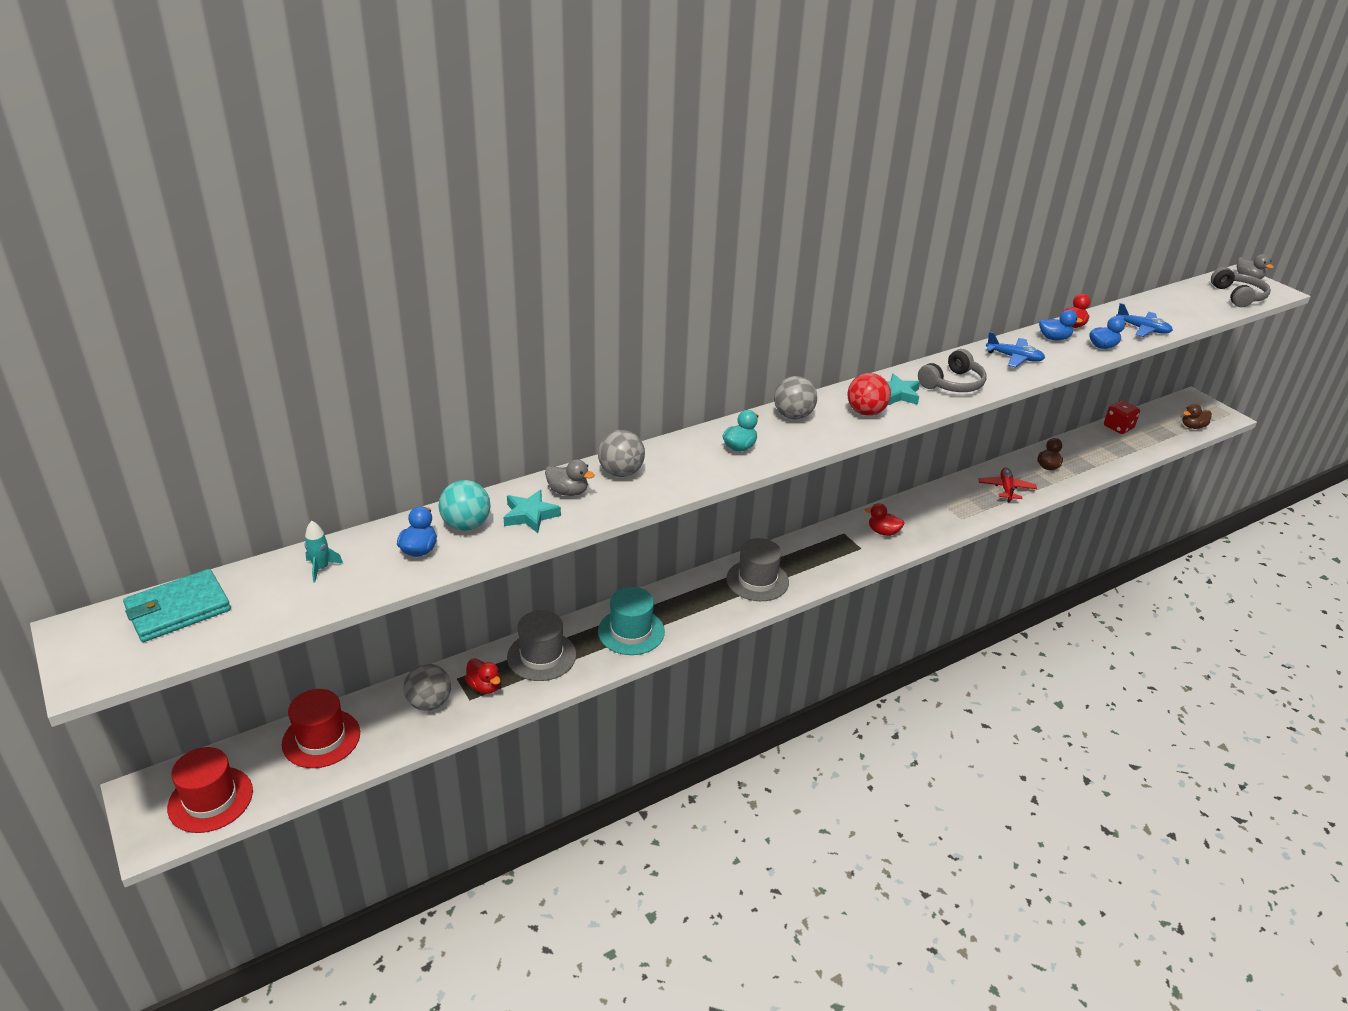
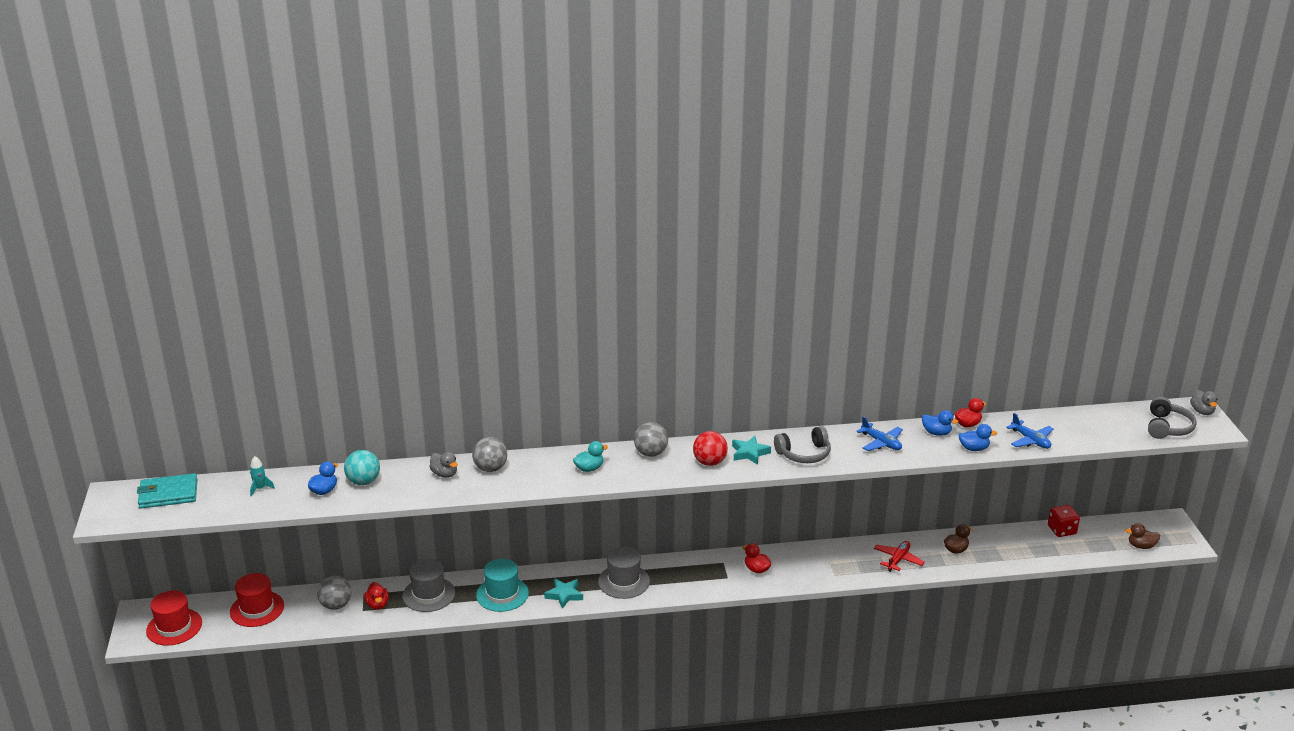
camera: 25 degrees right, 5 degrees down
(530, 515) = (408, 484): turquoise star -> turquoise star (564, 595)

